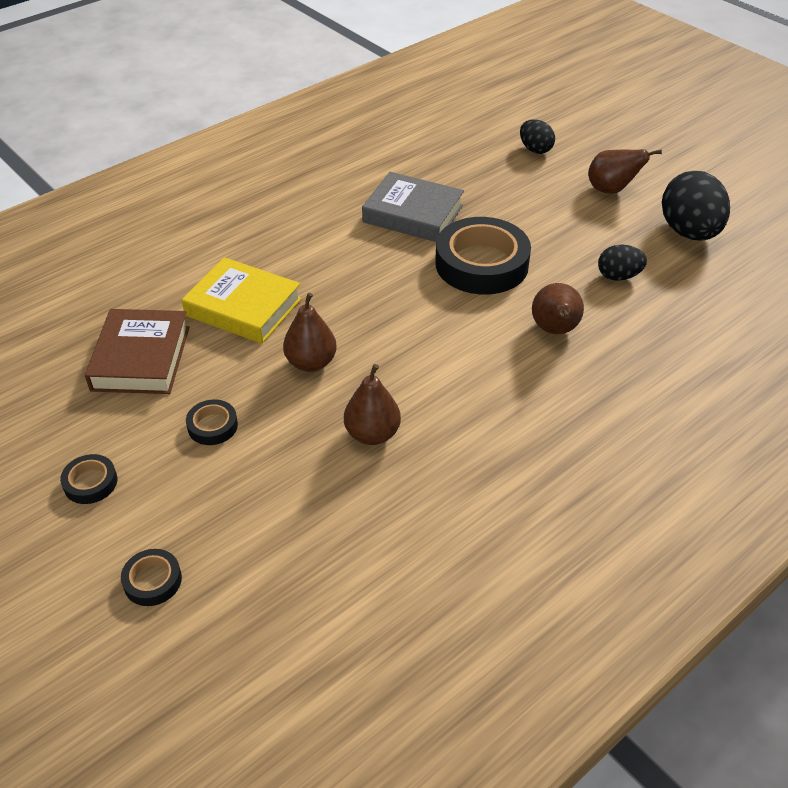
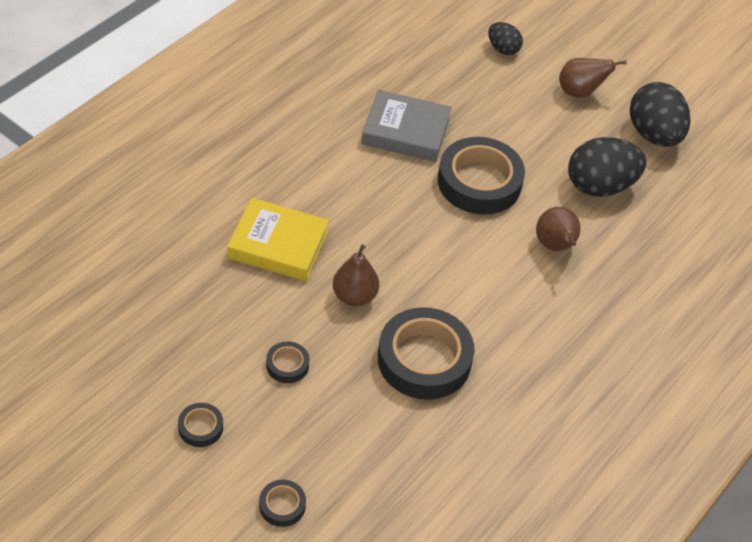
camera: 15 degrees left, 5 degrees up
(141, 358) = (202, 305): brown book -> none
(372, 434) = (424, 359): brown pear -> black tape
(618, 276) = (600, 186): black egg -> black egg, size x1.84

